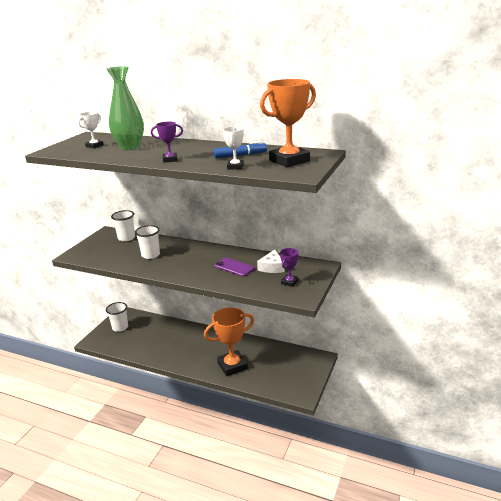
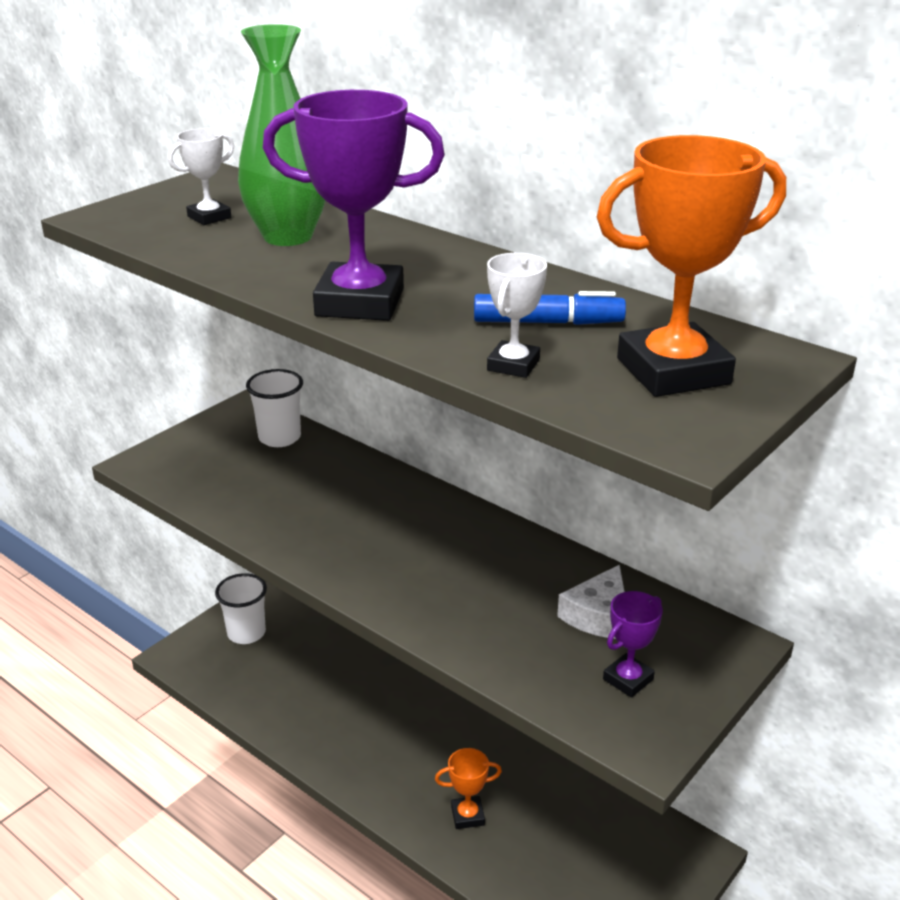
camera: 15 degrees right, 5 degrees up
(150, 255) = (314, 503): white cup -> none
(170, 160) = (360, 302): purple trophy -> purple trophy, size x2.01
(232, 366) = (467, 815): orange trophy -> orange trophy, size x0.50
(234, 267) = (501, 592): purple phone -> none

